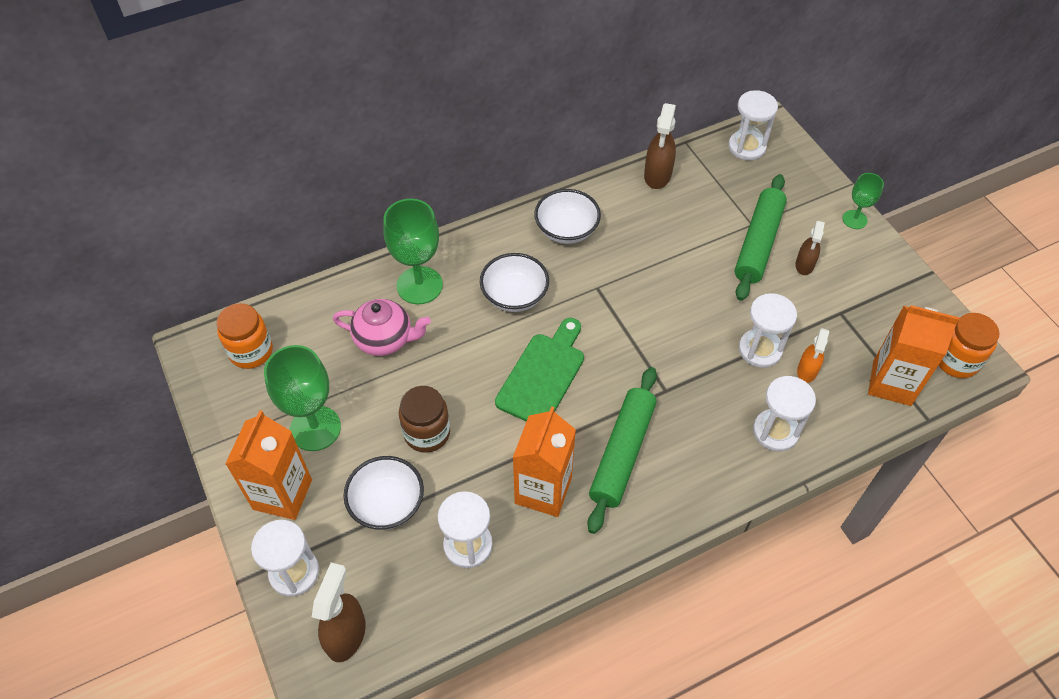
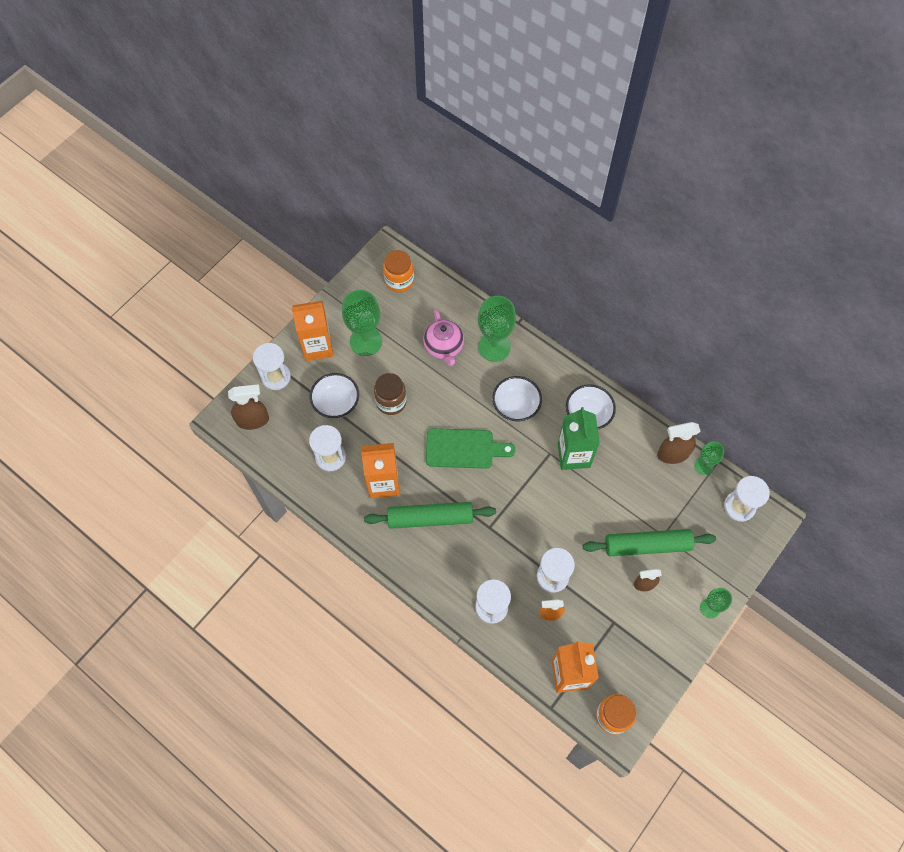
camera: 65 degrees right, 10 degrees up
(611, 265) = (573, 455): none -> green carton
(685, 156) = (703, 466): none -> green goblet

